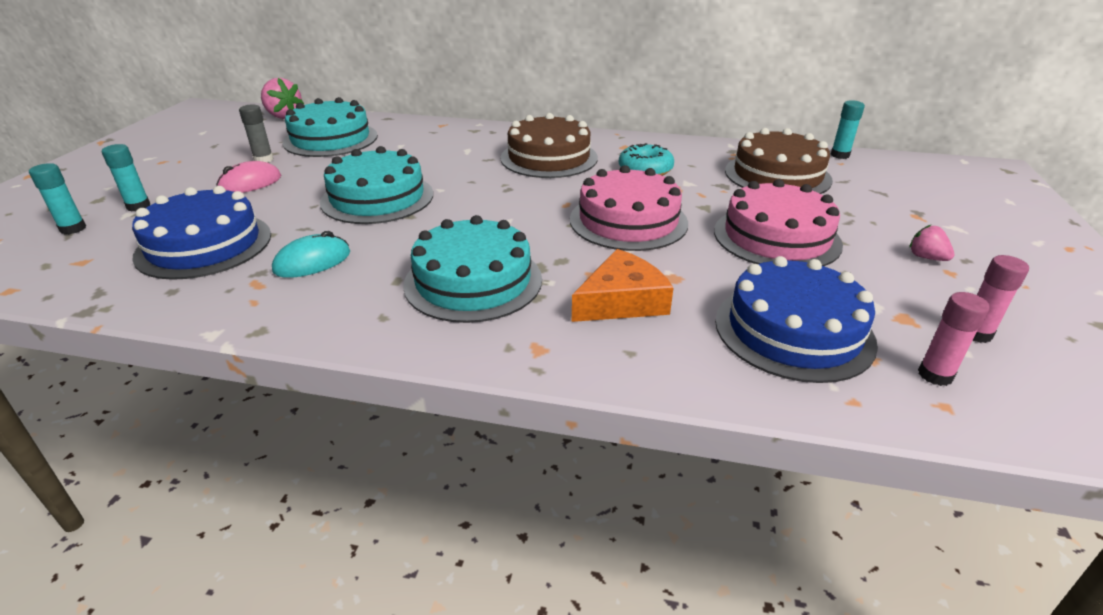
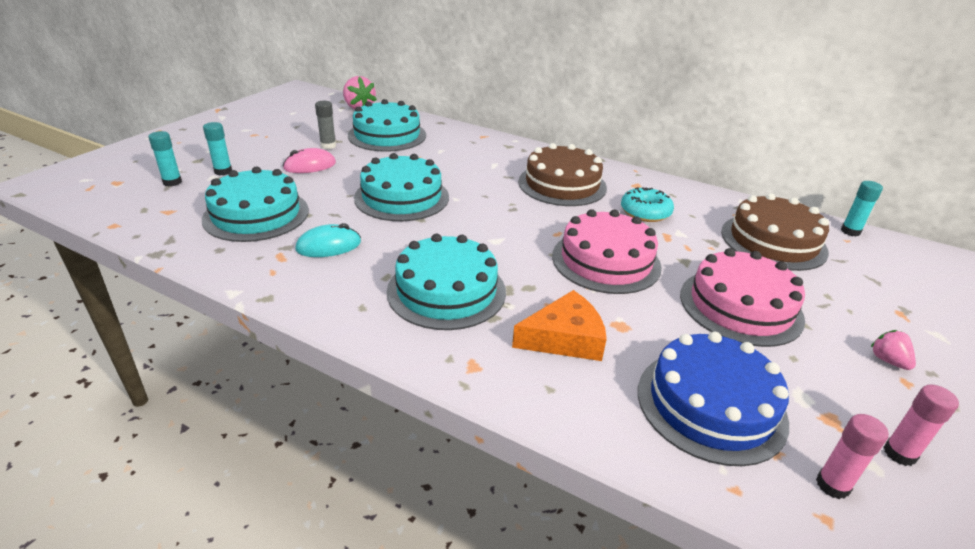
camera: 15 degrees right, 0 degrees up
(204, 245) = (256, 214): blue cake -> turquoise cake

